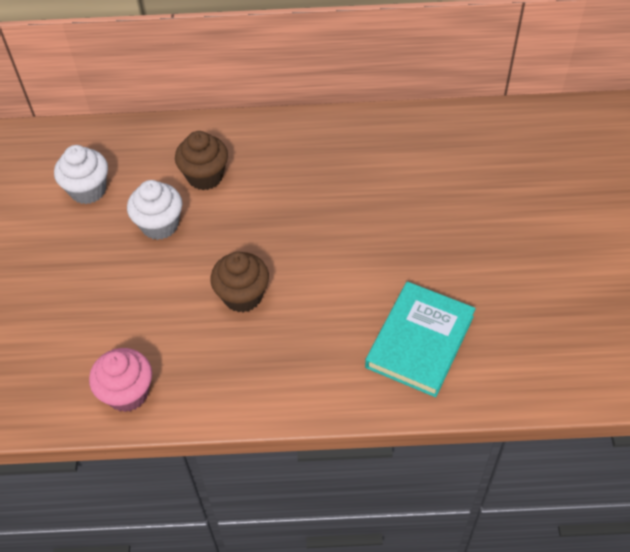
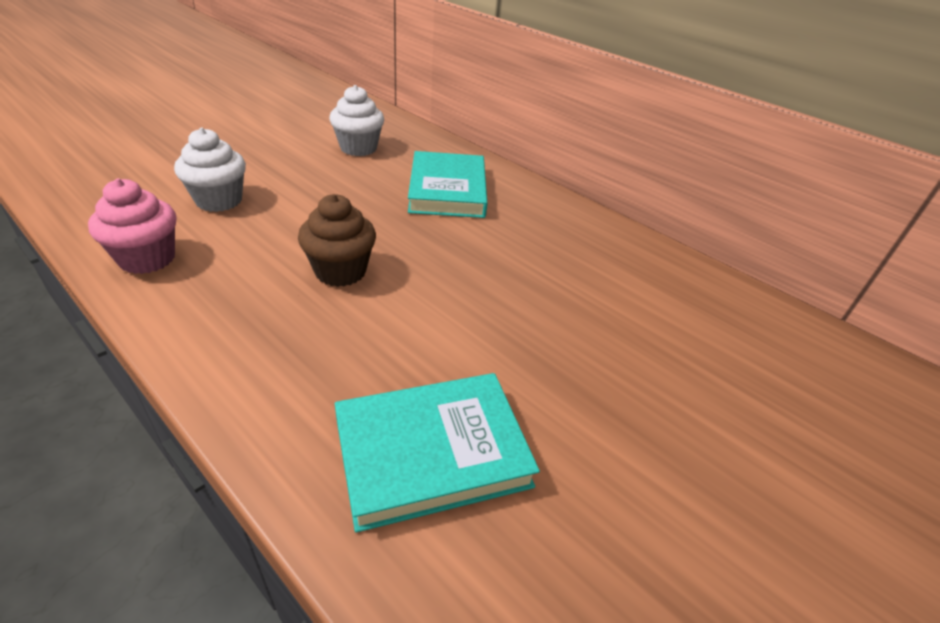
camera: 40 degrees right, 15 degrees down
(160, 225) = (366, 191): white cupcake -> white cupcake (219, 200)
(205, 176) = (447, 190): brown cupcake -> turquoise book

